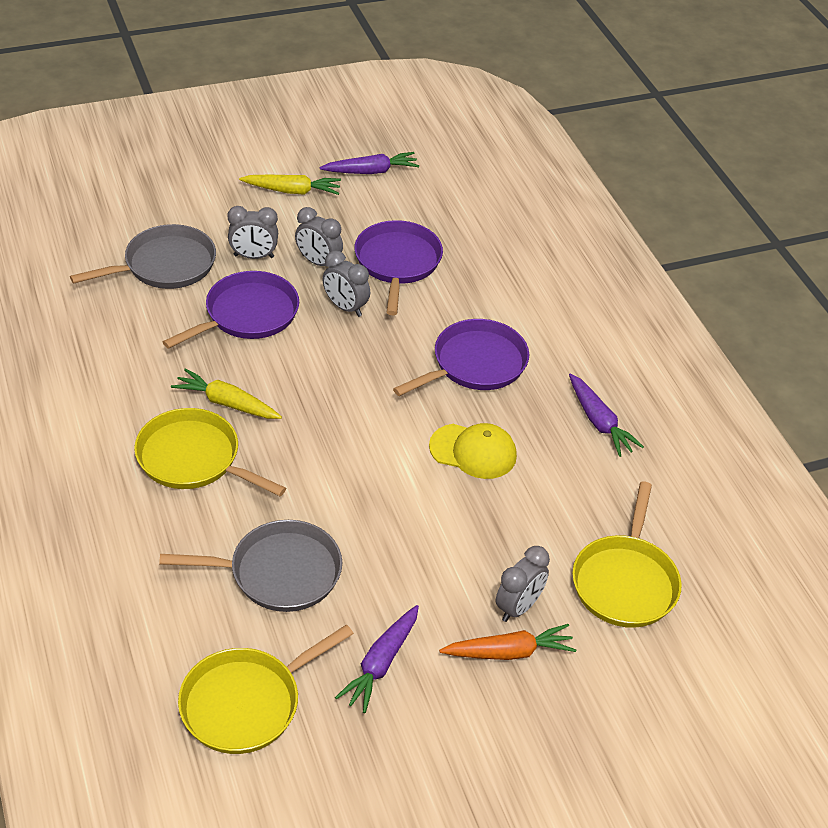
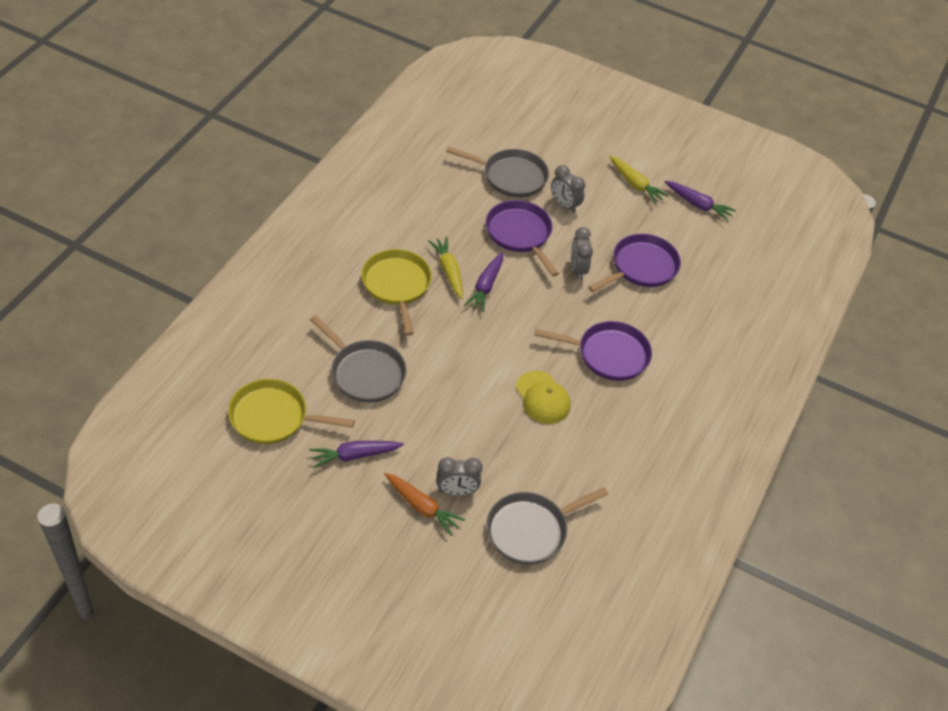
camera: 45 degrees right, 5 degrees up
(247, 314) = (520, 234): purple pan -> purple pan turned 120 degrees counterclockwise
(318, 262) = (596, 234): grey clock -> none
(599, 422) = (636, 441): purple carrot -> purple carrot (486, 286)
(625, 582) = (530, 530): yellow pan -> grey pan

